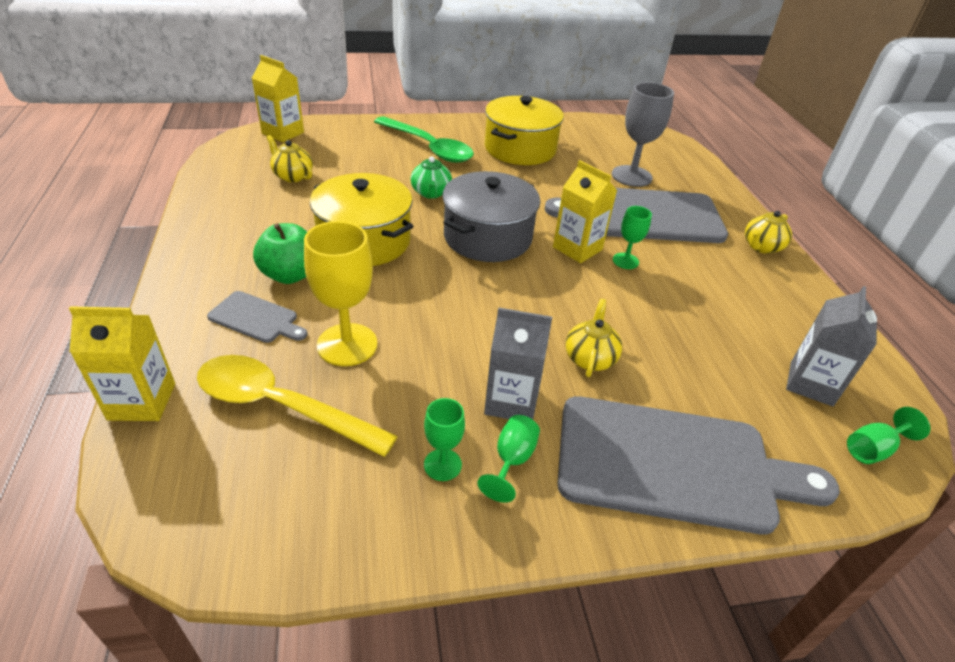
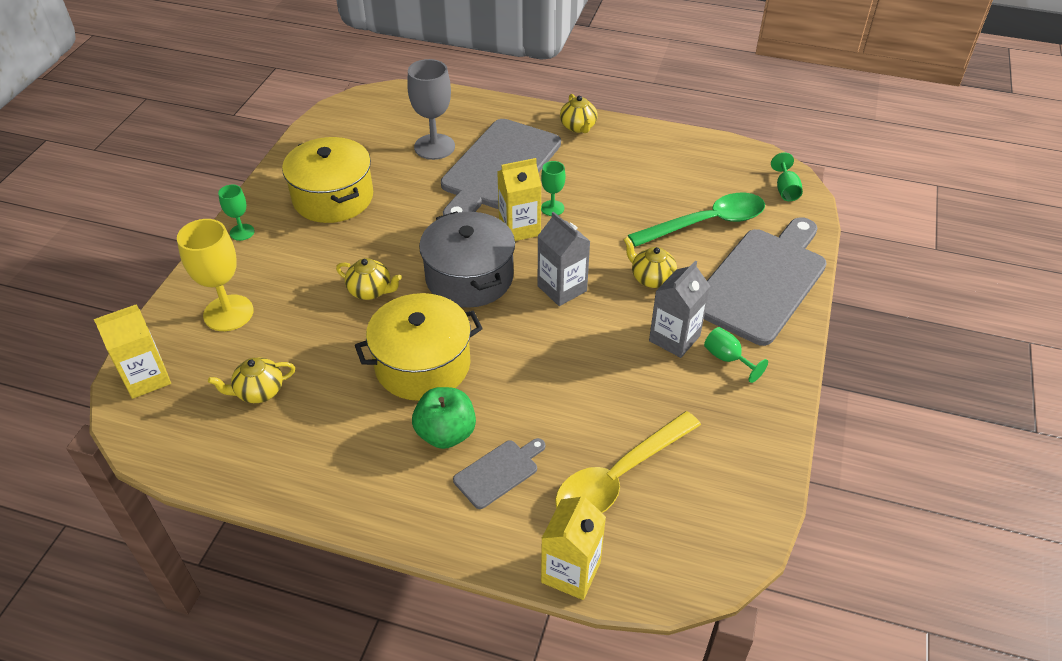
camera: 60 degrees left, 5 degrees up
(347, 344) = (566, 416): yellow goblet -> yellow goblet (228, 313)
(429, 147) = (279, 263): green spoon -> green spoon (706, 223)
(431, 193) = (371, 291): green teapot -> yellow teapot
(442, 465) = (717, 396): green goblet -> green goblet (242, 232)
(811, 384) = (725, 184): grey carton -> grey carton (562, 288)

